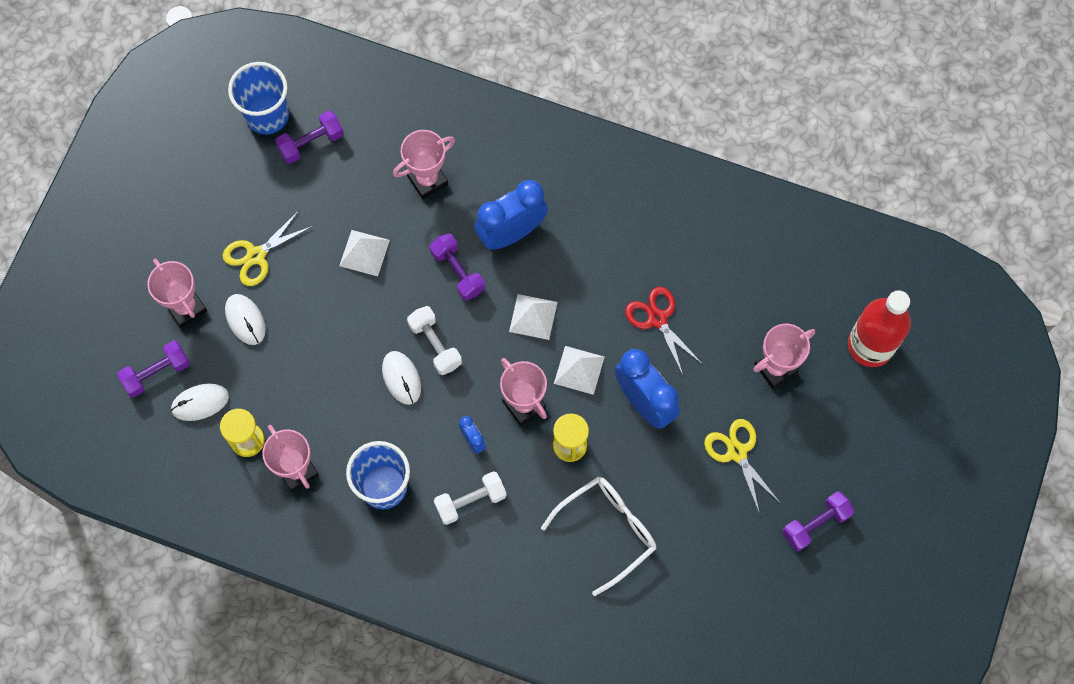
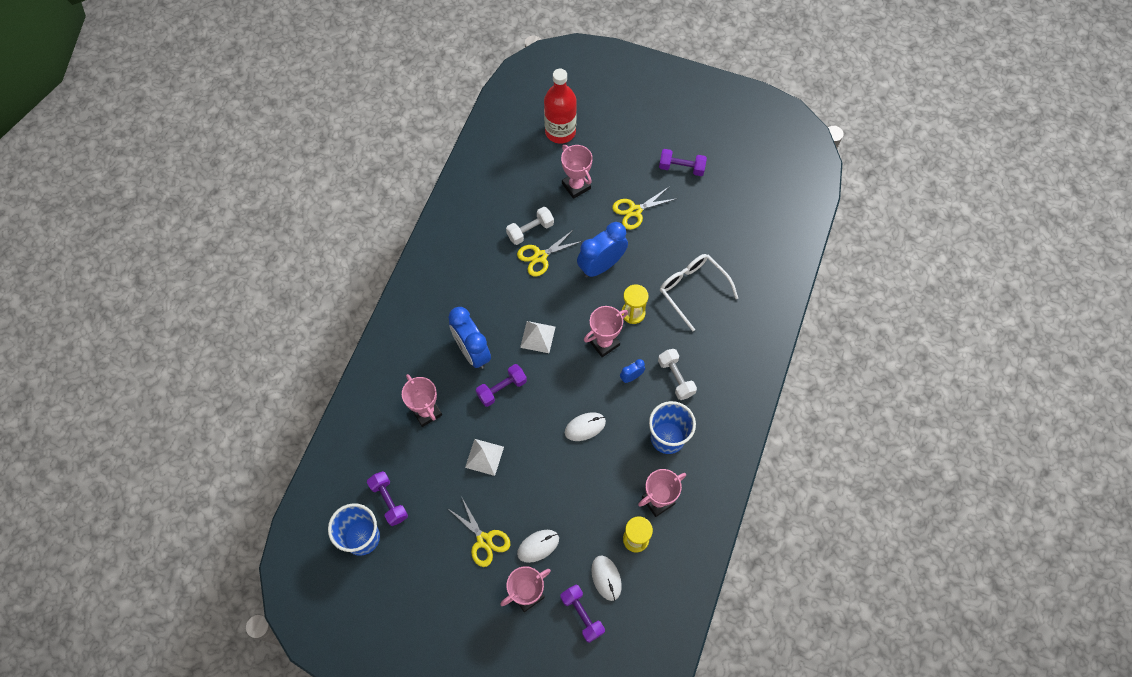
camera: 90 degrees left, 5 degrees down
(435, 345) = (559, 404): white dumbbell -> white dumbbell (530, 230)
(579, 370) = (578, 307): white pyramid -> none
(657, 319) = (540, 256): red scissors -> yellow scissors
(815, 524) = (681, 168): purple dumbbell -> purple dumbbell turned 45 degrees counterclockwise

